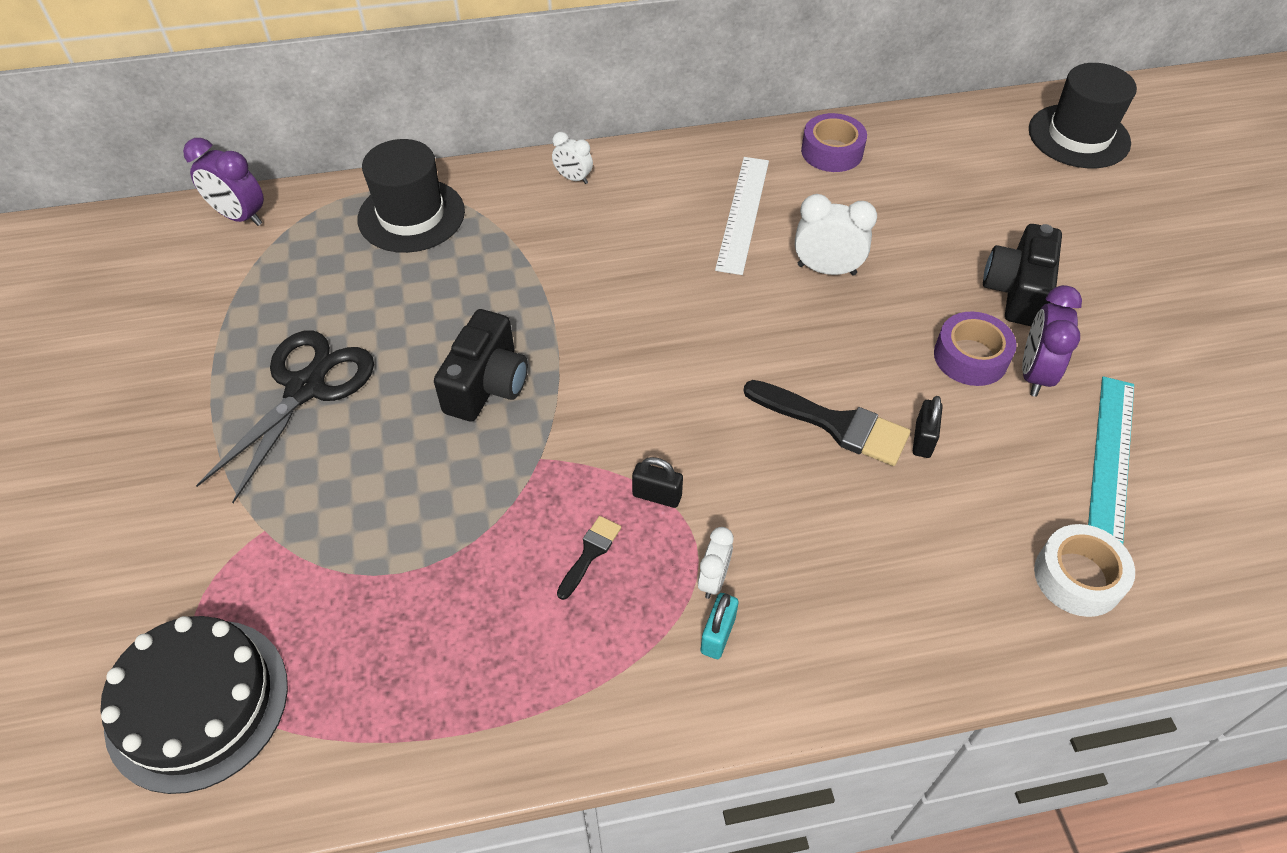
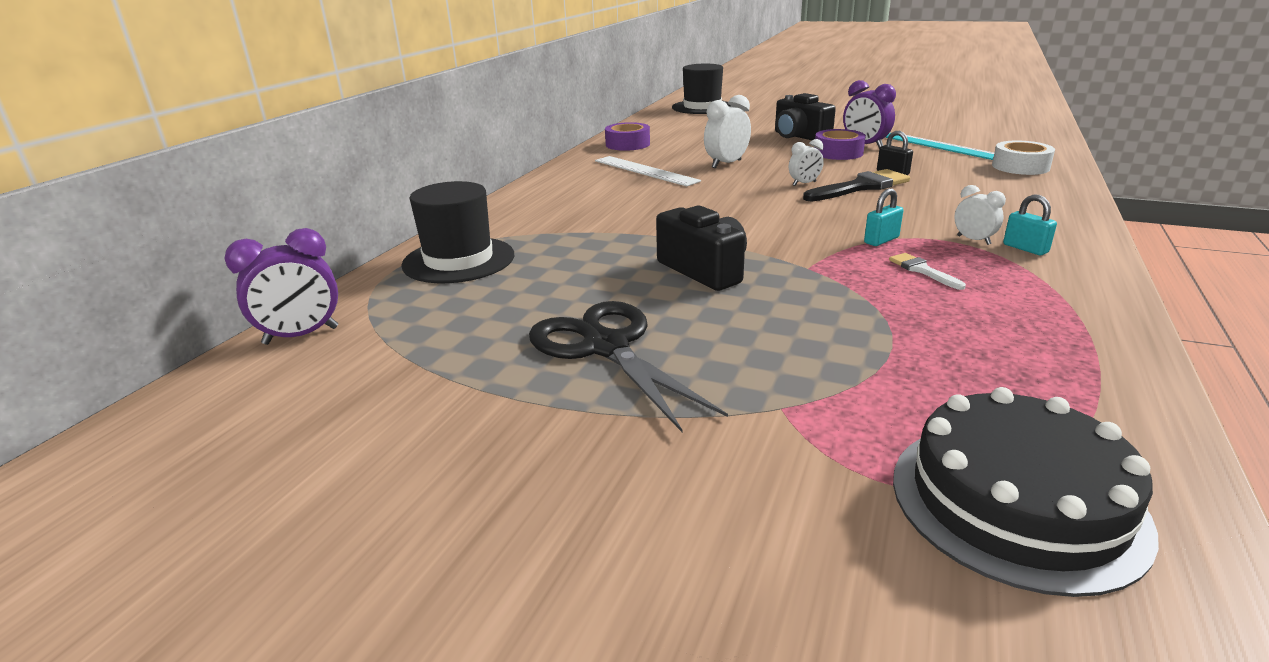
camera: 55 degrees left, 25 degrees down
(573, 178) = (525, 203): white clock -> white clock (804, 184)
(590, 553) = (923, 270): black brush -> white brush
(657, 495) = (881, 240): black padlock -> turquoise padlock

